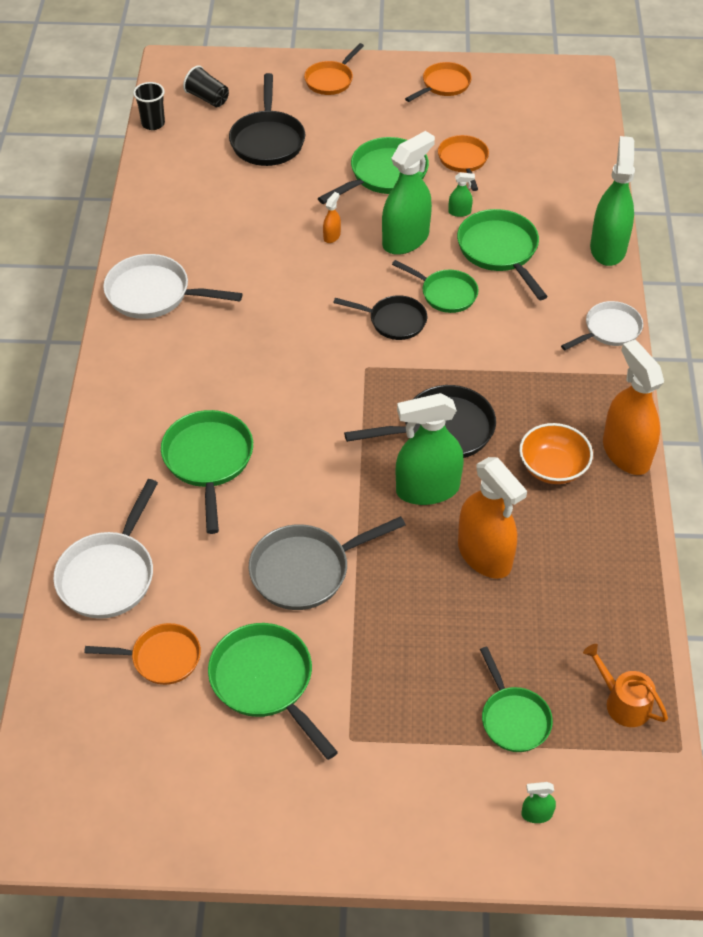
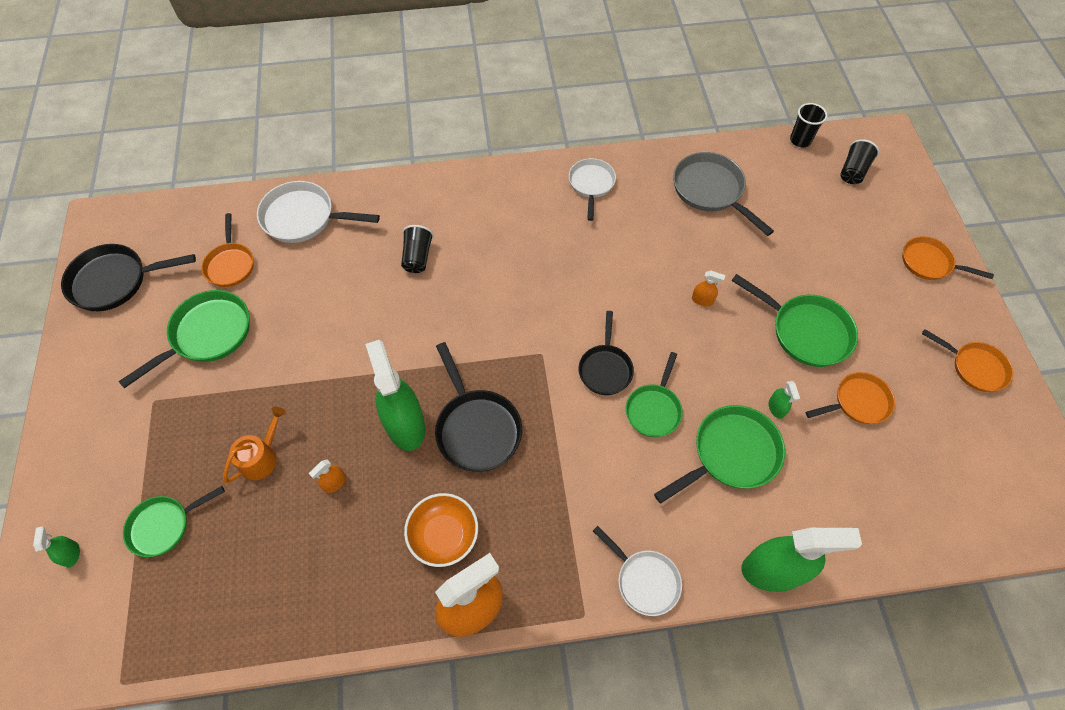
camera: 80 degrees right, 10 degrees up
(154, 294) = (591, 184): white pan -> white pan, size x0.66
(208, 461) = (417, 257): green pan -> black cup
(267, 140) = (815, 227): black pan -> black pan (115, 281)
(306, 570) = (312, 344): grey pan -> grey pan (711, 191)
(405, 240) = (718, 363): green spray bottle -> none
(484, 555) = (334, 483): orange spray bottle -> orange spray bottle, size x0.41
(623, 702) = (175, 624): orange watering can -> orange watering can (261, 457)

